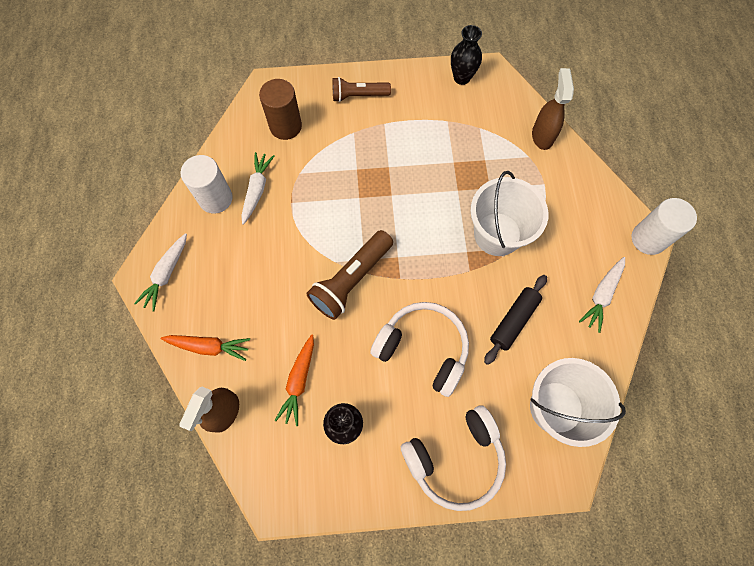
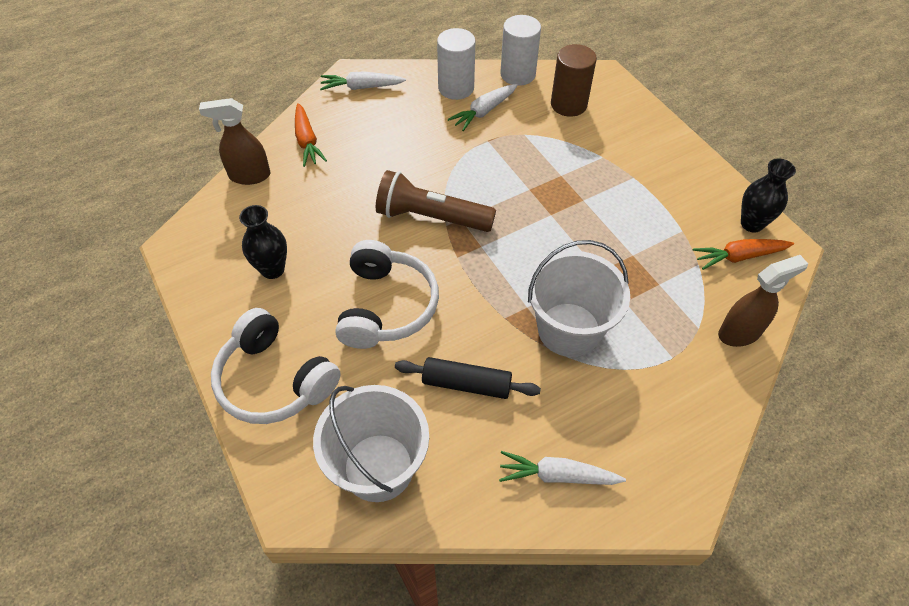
camera: 65 degrees right, 15 degrees down
(257, 190) = (484, 111): white carrot -> white carrot turned 150 degrees clockwise
(299, 381) = (303, 217): orange carrot -> orange carrot (739, 257)
(358, 95) = (650, 144): brown flashlight -> none
(648, 239) = (679, 512): white cylinder -> white cylinder (518, 74)

